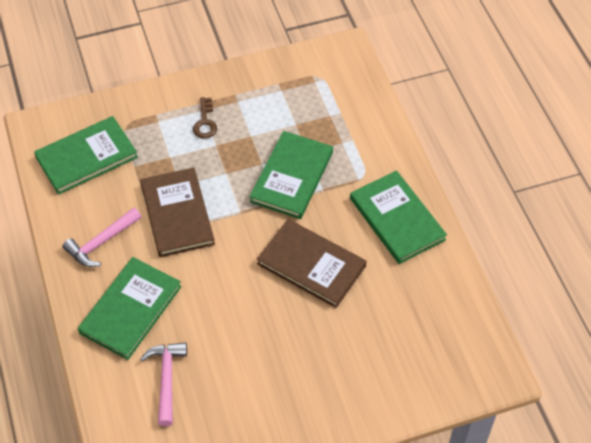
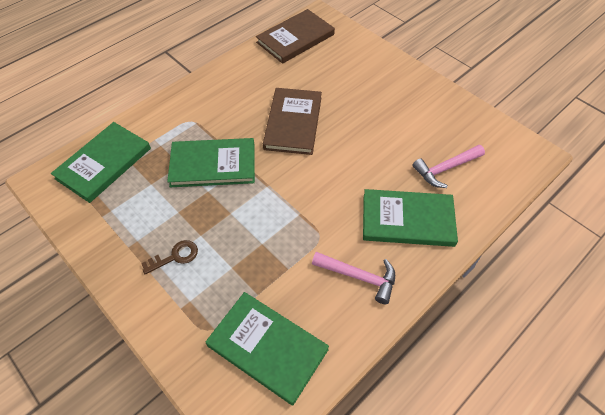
camera: 115 degrees left, 0 degrees up
(177, 214) = (294, 230): brown book -> brown book (295, 38)
(397, 219) = (224, 90): green book -> green book (104, 163)

